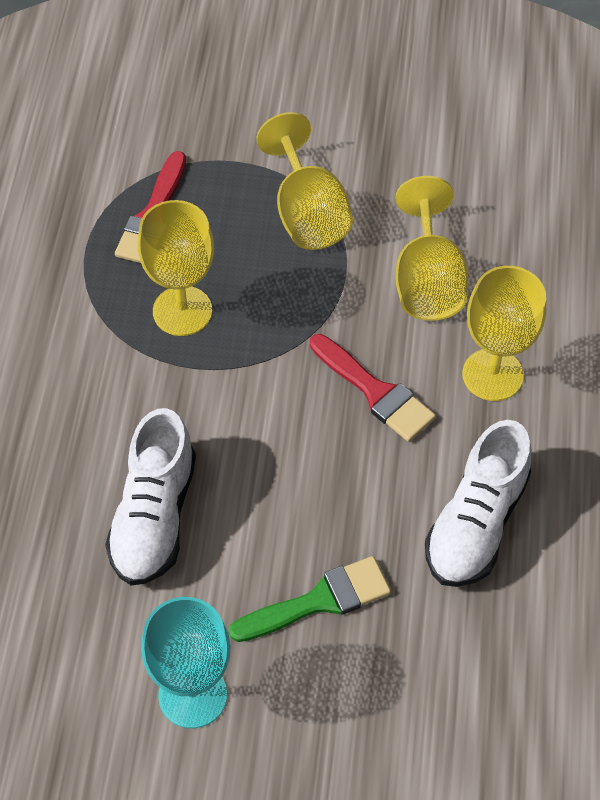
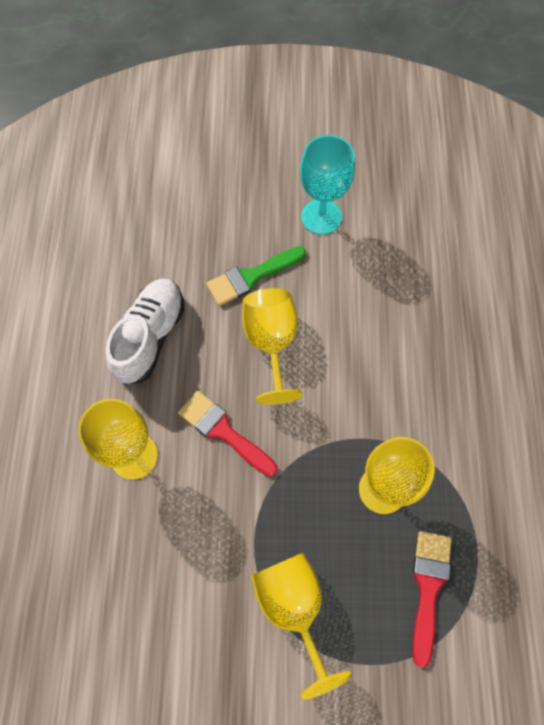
camera: 175 degrees right, 10 degrees up
(154, 516) = (367, 321): white shoe -> none
(427, 281) = (185, 541): yellow goblet -> yellow goblet (271, 343)

